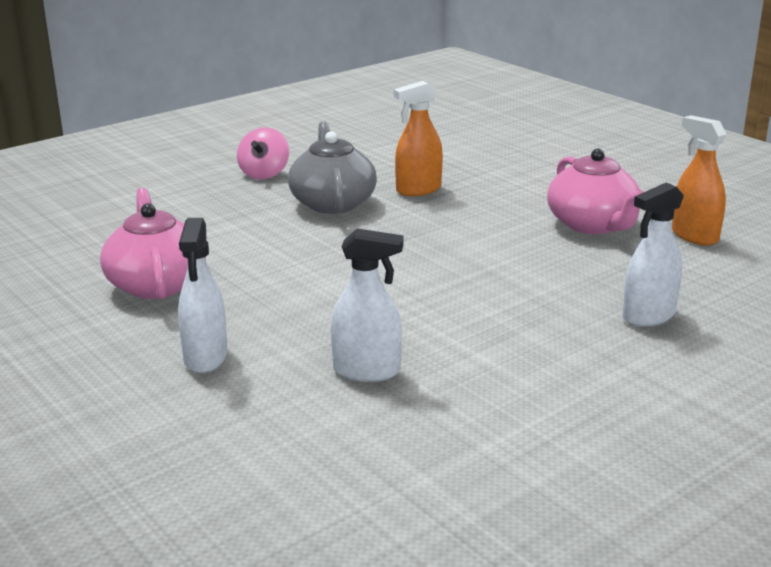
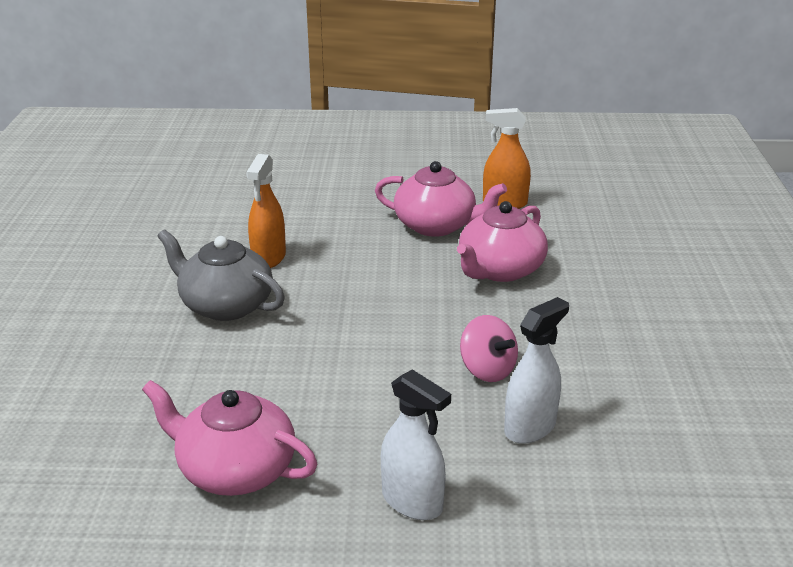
camera: 50 degrees left, 5 degrees up
(264, 174) = (108, 309): pink spinning top -> pink spinning top (487, 370)
(578, 274) = (500, 270): none -> pink teapot
(648, 316) = (588, 277): white spray bottle -> none

